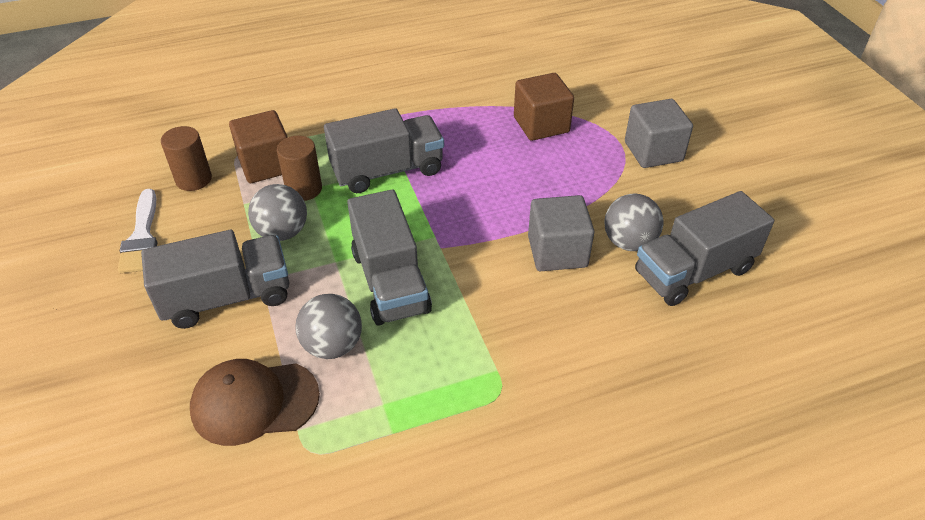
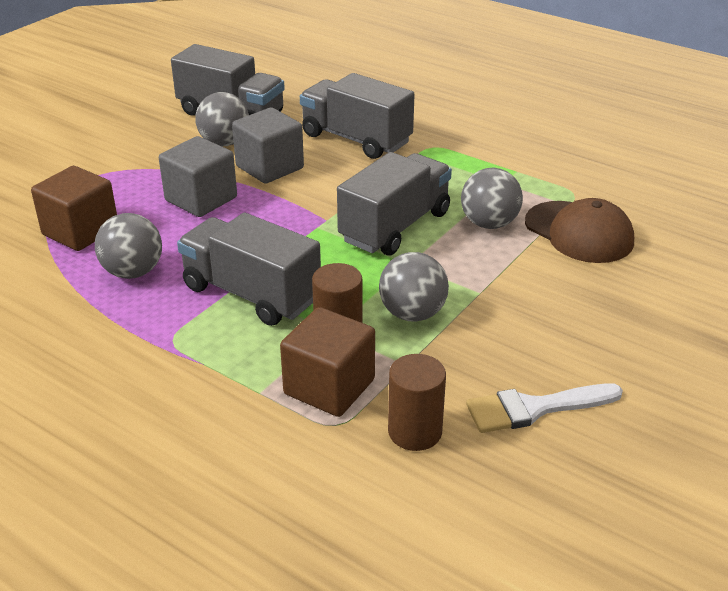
camera: 125 degrees left, 10 degrees down
(142, 237) = (535, 408): white brush -> white brush turned 150 degrees counterclockwise
(227, 297) = (521, 300): grey truck -> grey truck (356, 139)
(466, 131) = (133, 272): none -> grey ball
(653, 151) = (80, 162): grey cube -> grey cube (201, 199)

